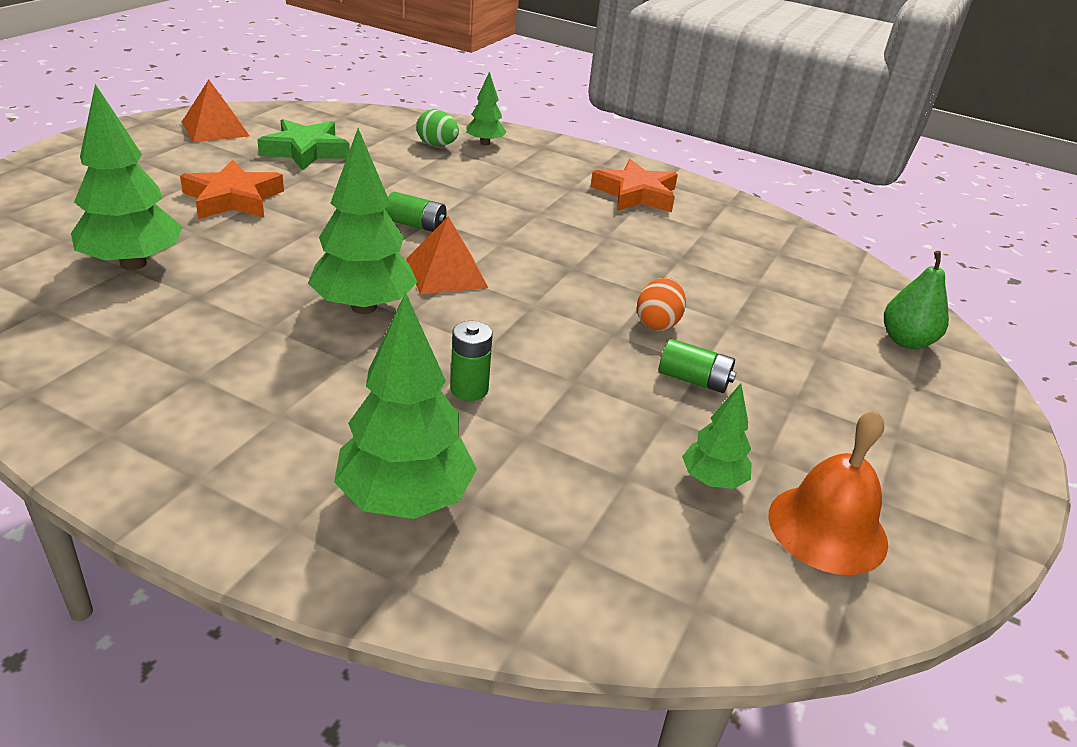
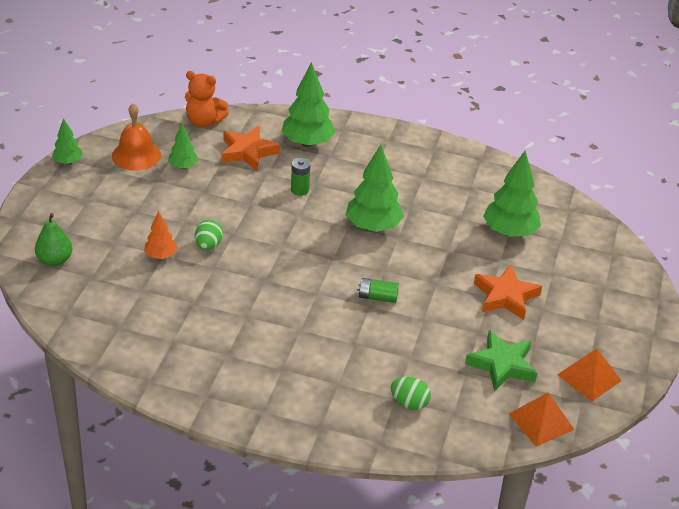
camera: 170 degrees right, 5 degrees up
(446, 273) = (340, 259): orange pyramid -> orange pyramid (541, 421)
(485, 143) = (371, 418): green tree -> green tree (68, 162)
(635, 194) = (228, 373): orange star -> orange star (248, 152)
(657, 323) = (208, 245): orange egg -> green egg
(665, 613) = (204, 122): none -> orange teddy bear
(694, 380) = (189, 213): green battery -> none
(736, 321) = (160, 255): none -> orange tree

